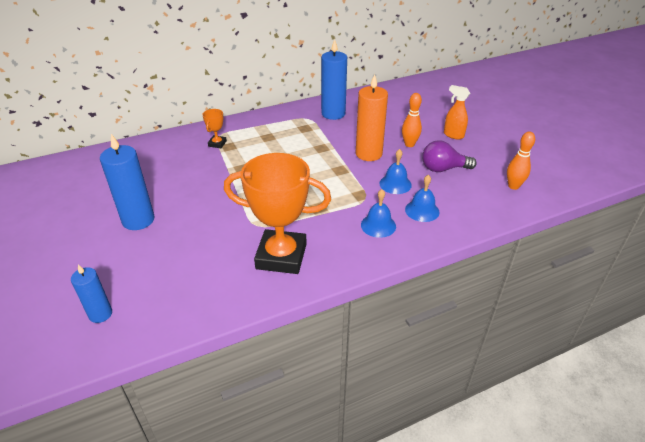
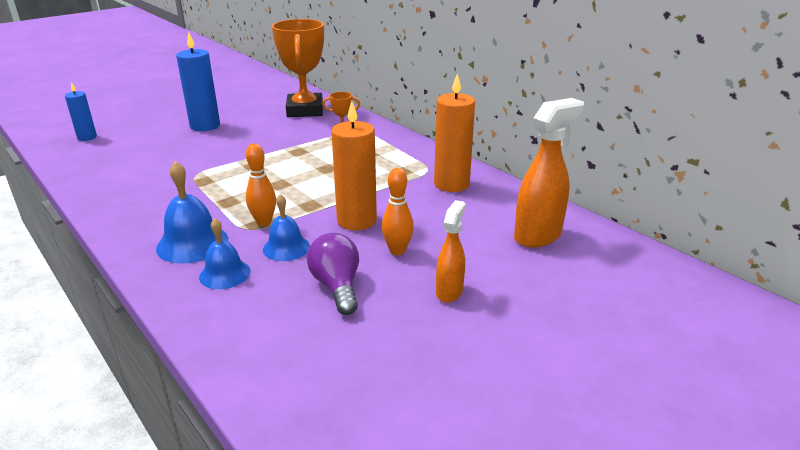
camera: 75 degrees right, 10 degrees down
(281, 256) = (143, 194): orange trophy -> orange trophy (305, 110)
(333, 114) = (451, 184): blue candle -> orange candle
(378, 225) = (192, 243): blue bell -> blue bell, size x1.50
(405, 101) = (538, 236): none -> orange spray bottle
(513, 186) = (302, 367): orange bowling pin -> orange bowling pin (264, 222)

